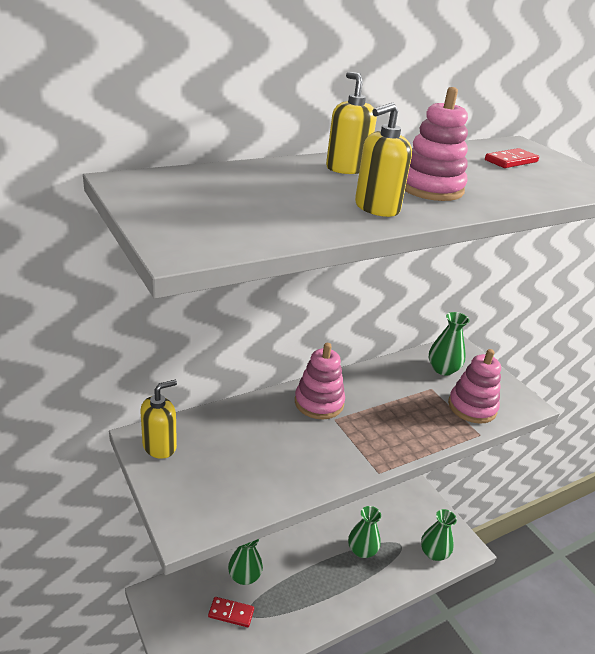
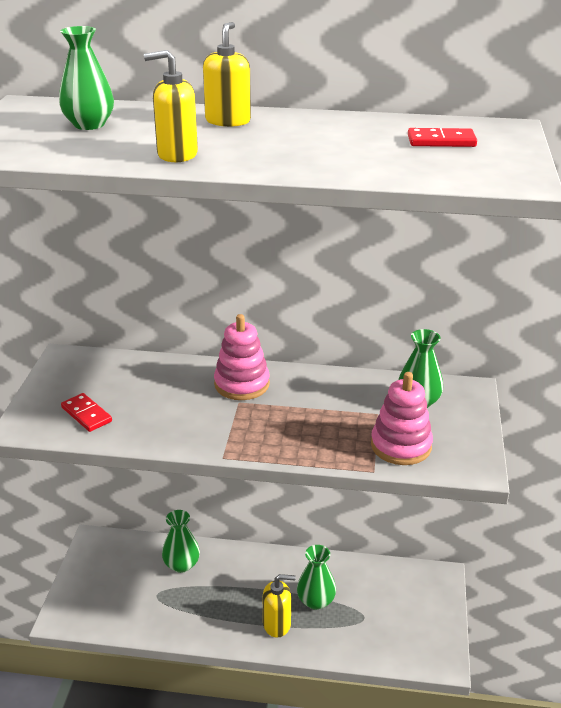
camera: 40 degrees right, 0 degrees up
(160, 446) = (70, 367): yellow soap dispenser -> yellow soap dispenser (277, 624)
(231, 613) = (143, 587): red domino -> red domino (86, 414)
(430, 188) = (272, 149): pink stacking toy -> none
(434, 553) = (394, 643): green vase -> green vase (89, 124)

